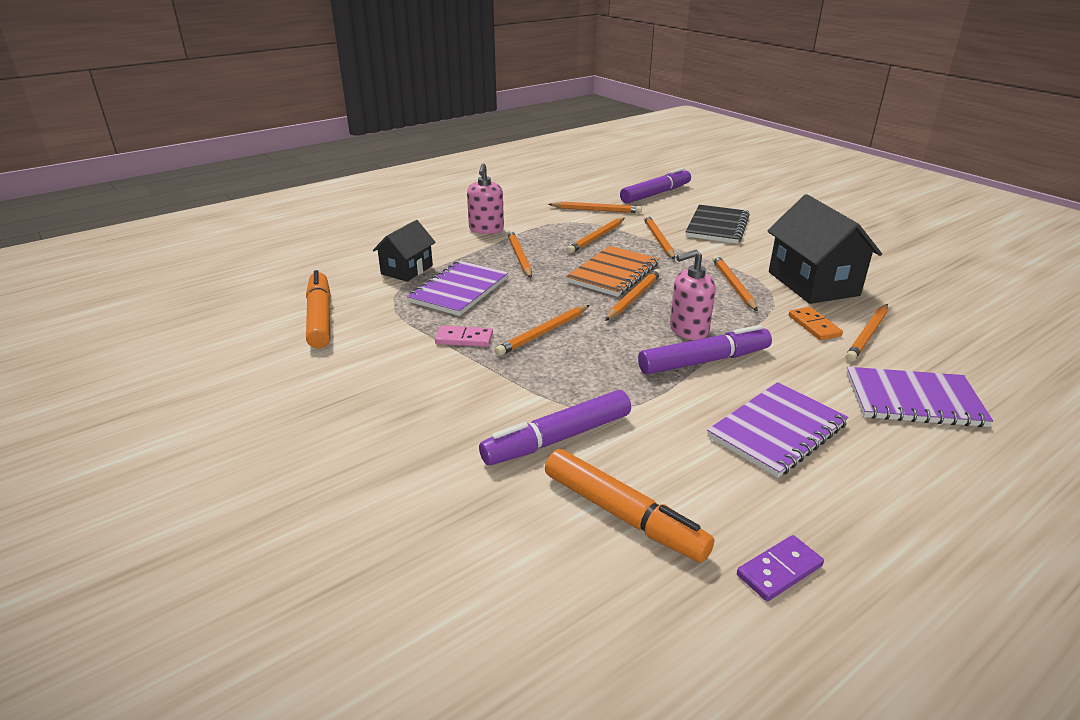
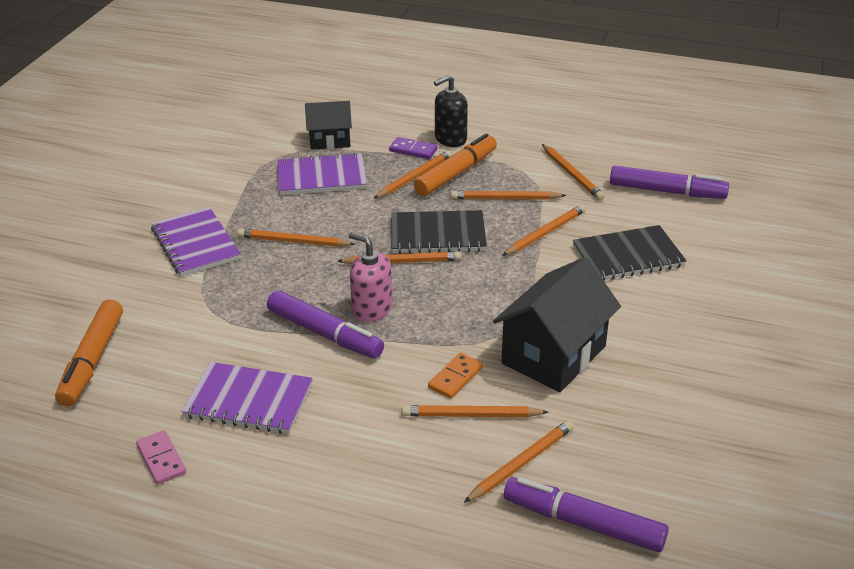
camera: 55 degrees right, 5 degrees up
(320, 318) = (220, 143): orange marker -> orange marker (456, 173)
(464, 339) = (249, 212): pink domino -> pink domino (161, 459)
(486, 229) = (450, 139): pink soap dispenser -> black soap dispenser
(557, 438) = (155, 303): purple marker -> purple marker (583, 523)
(613, 273) = (438, 235): orange notebook -> black notebook
(733, 285) = (491, 307): orange pencil -> orange pencil (521, 463)
(779, 570) = (81, 443): purple domino -> purple domino (413, 150)
(913, 400) = (366, 467): purple notebook -> purple notebook (195, 244)

